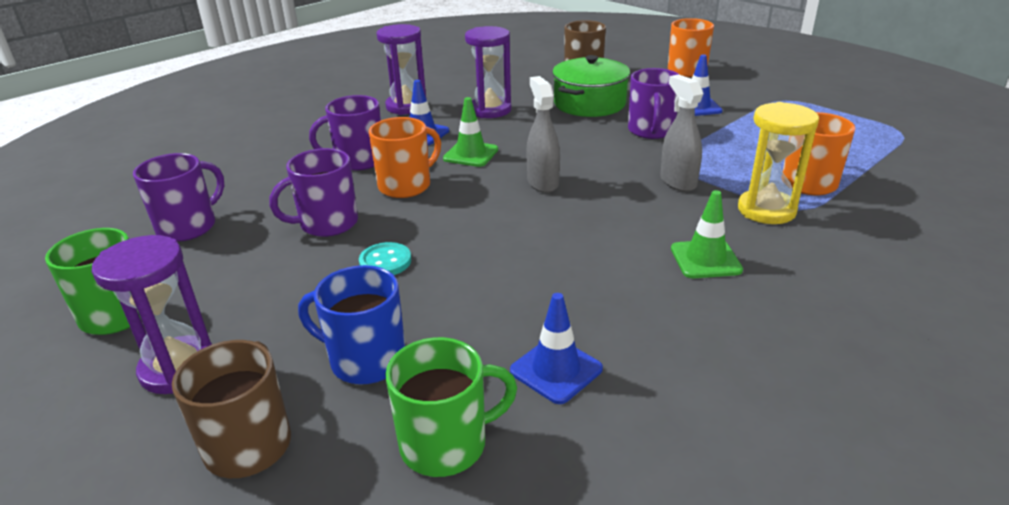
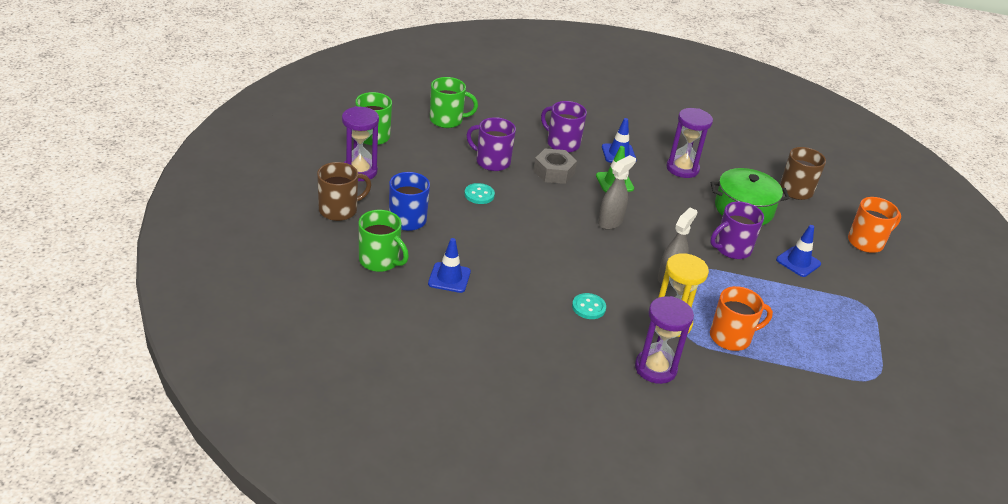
camera: 50 degrees right, 5 degrees up
(188, 227) = (447, 120): purple mug -> green mug
(406, 106) = (647, 132): purple hourglass -> purple hourglass (655, 368)
(406, 186) = (554, 172): orange mug -> grey nut
(705, 259) = (588, 307): green traffic cone -> turquoise button

